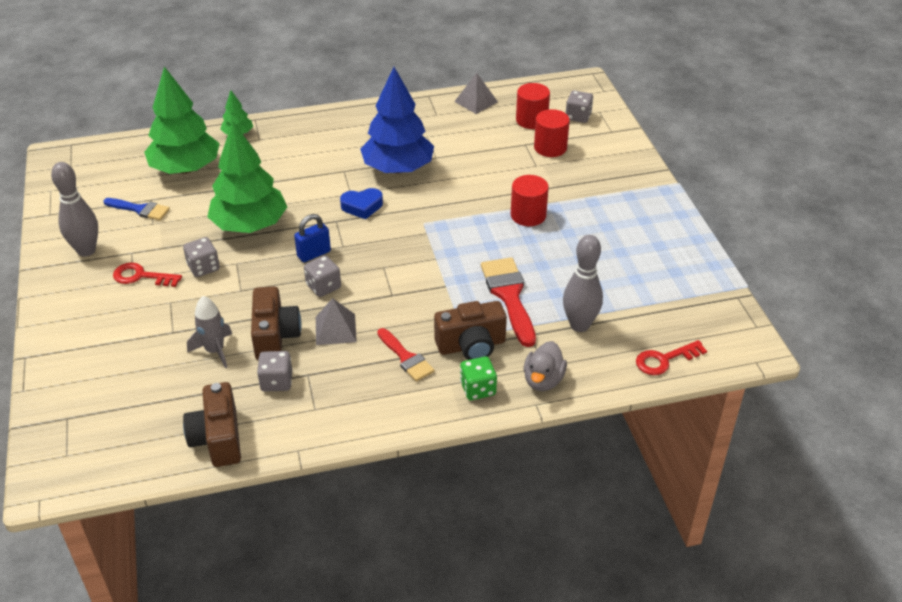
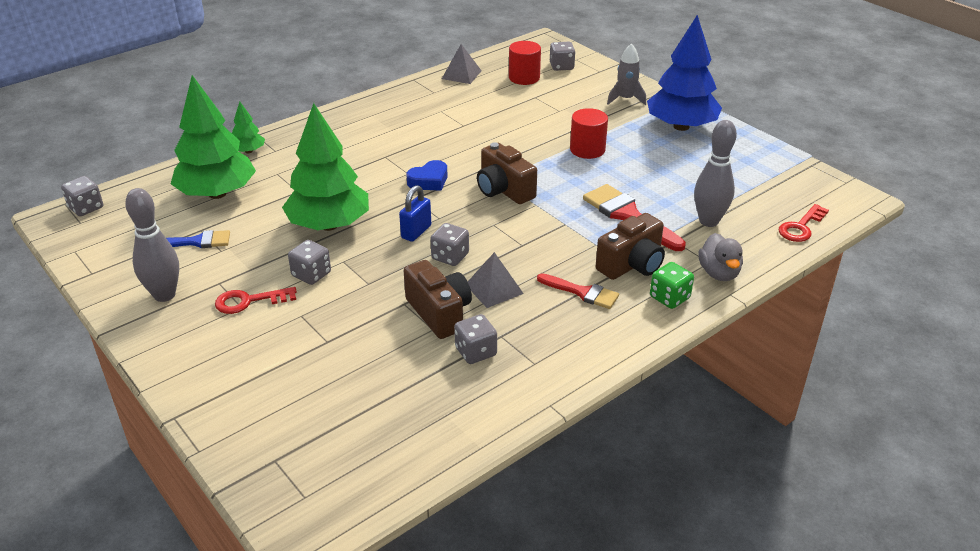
camera: 25 degrees left, 5 degrees down
(83, 153) = (86, 208): none -> grey dice
(215, 351) = (387, 344): grey rocket -> grey rocket (625, 99)
(218, 439) = (460, 423): brown camera -> brown camera (504, 190)
(398, 168) = (436, 142): blue tree -> blue tree (681, 126)
(550, 147) = (559, 94): red cylinder -> none

